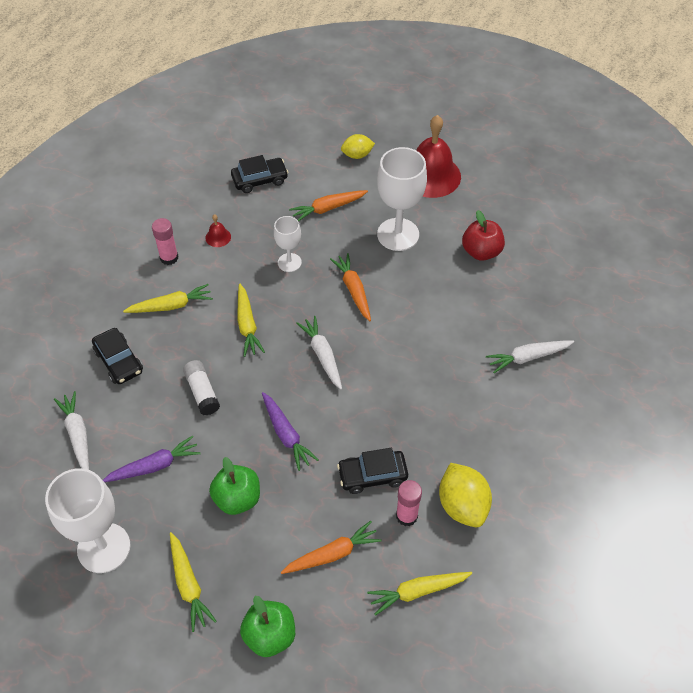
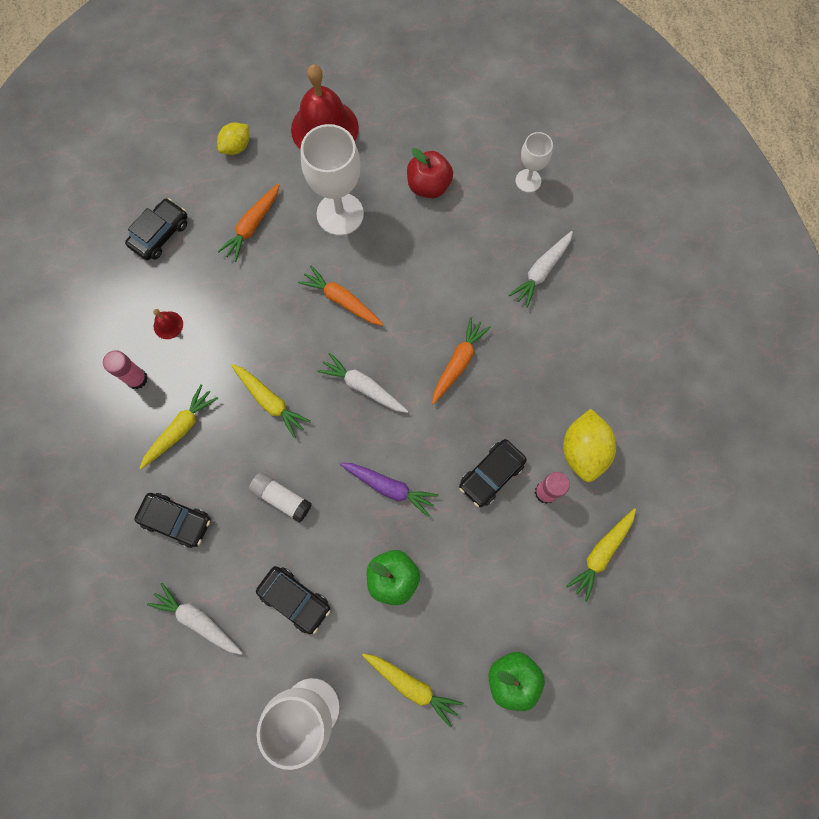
camera: 35 degrees left, 20 degrees up
(154, 466) = (295, 599): purple carrot -> black car
(289, 262) = (260, 309): white goblet -> white goblet (528, 181)
(332, 554) = (510, 570): orange carrot -> orange carrot (458, 362)
(462, 505) = (583, 451): yellow lemon -> yellow lemon turned 60 degrees clockwise

